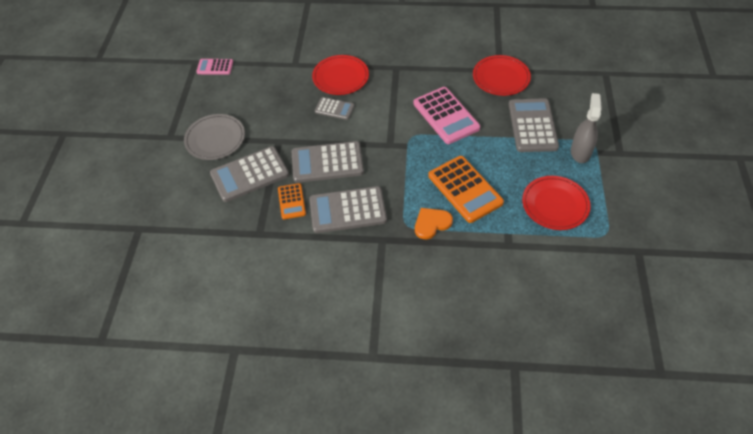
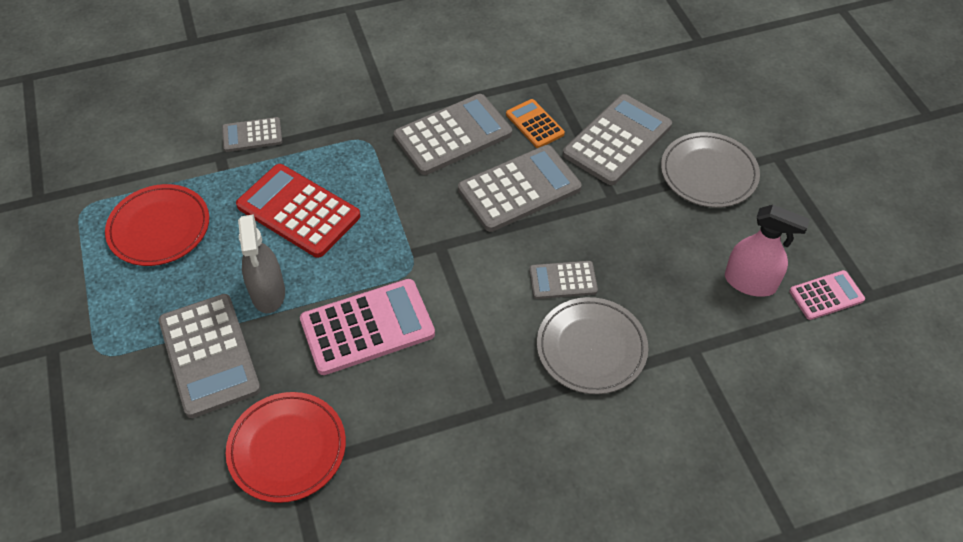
camera: 155 degrees right, 0 degrees up
(244, 82) = (750, 282): none -> pink spray bottle
(340, 77) = (591, 348): red plate -> grey plate
(431, 223) = (331, 152): orange heart -> none
(446, 116) = (367, 327): pink calculator -> pink calculator turned 120 degrees clockwise
(465, 189) = (298, 211): orange calculator -> red calculator
(482, 254) = (252, 135): none -> grey calculator
(580, 152) = (121, 328): grey spray bottle -> grey spray bottle (268, 293)

